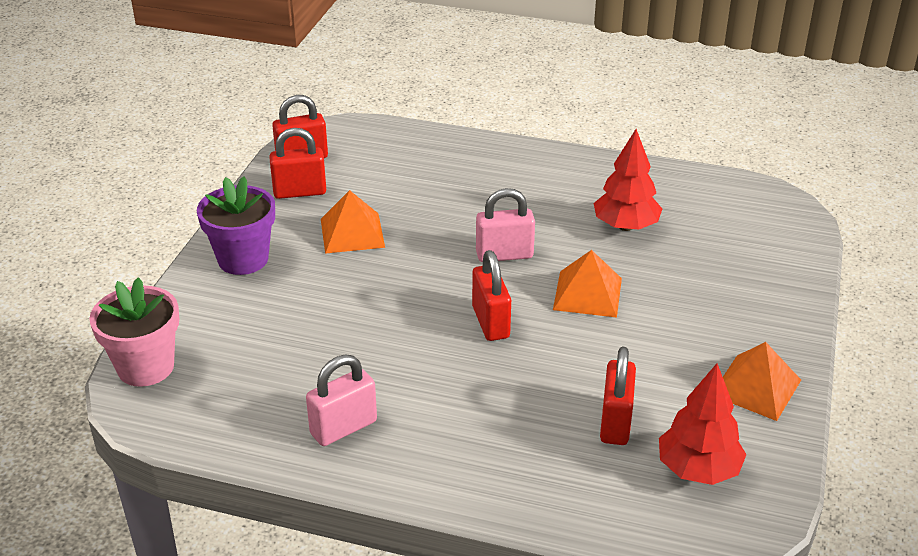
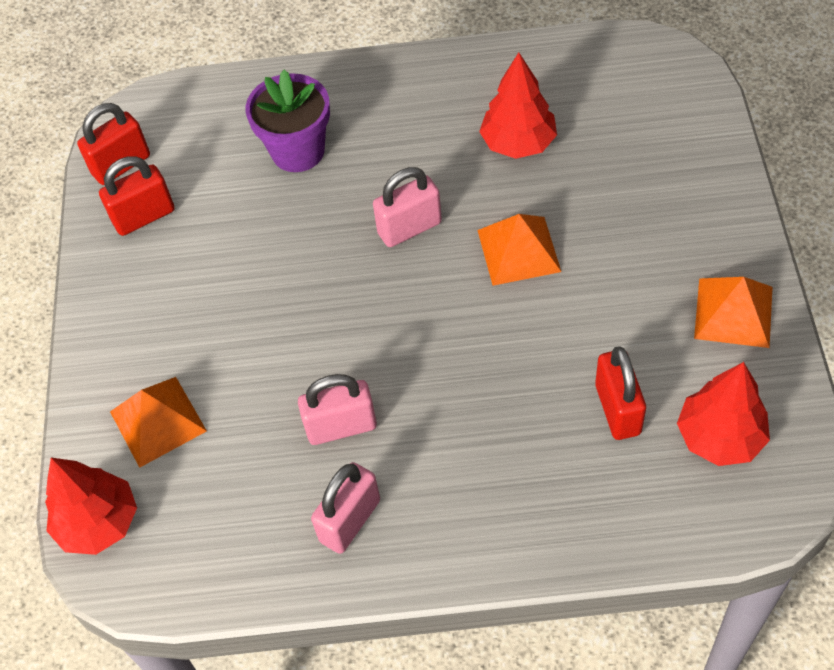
camera: 15 degrees left, 20 degrees up
(145, 367) = (99, 523): pink flower pot -> red tree
(243, 259) = (129, 335): purple flower pot -> purple flower pot (298, 151)
(352, 233) = (232, 255): orange pyramid -> orange pyramid (158, 421)
(373, 364) = (341, 426): none -> pink padlock
(490, 322) = (436, 325): red padlock -> none

